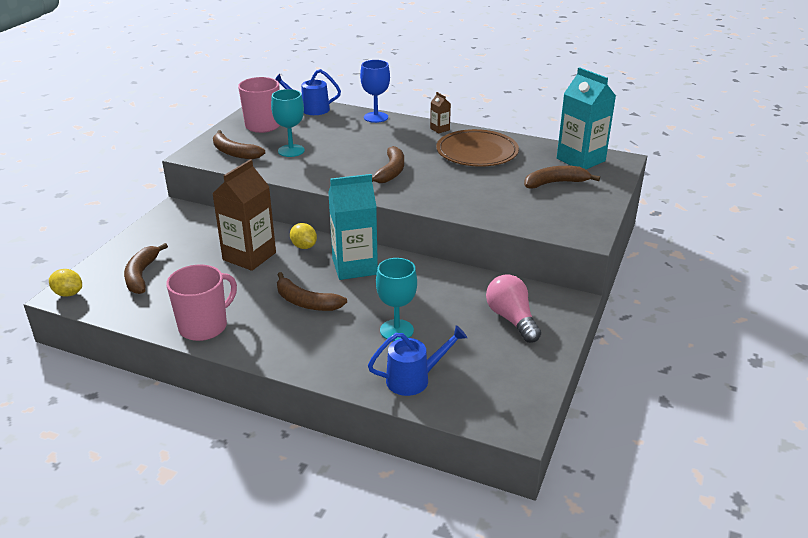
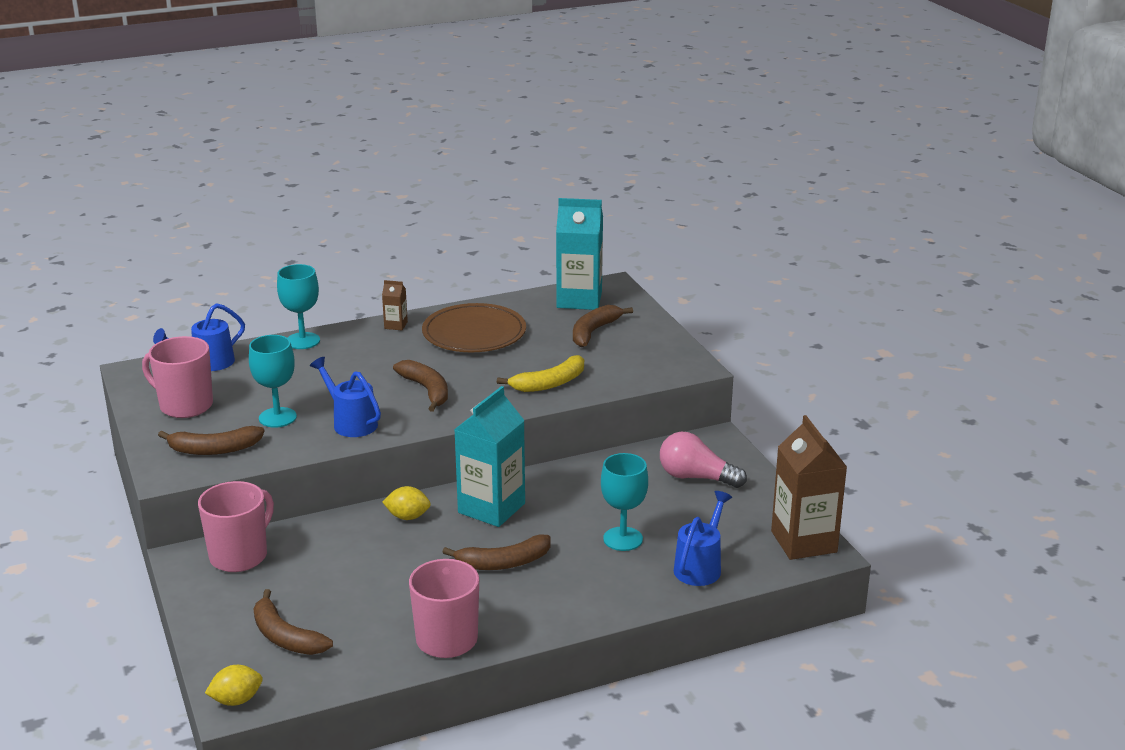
camera: 45 degrees left, 5 degrees down
(196, 221) = (240, 556): none -> pink mug
(249, 256) = (368, 556): brown carton -> brown carton (803, 542)
(320, 170) = (351, 422): none -> blue watering can
(376, 117) = (302, 341): blue goblet -> turquoise goblet
(469, 201) = (550, 383): none -> yellow banana

